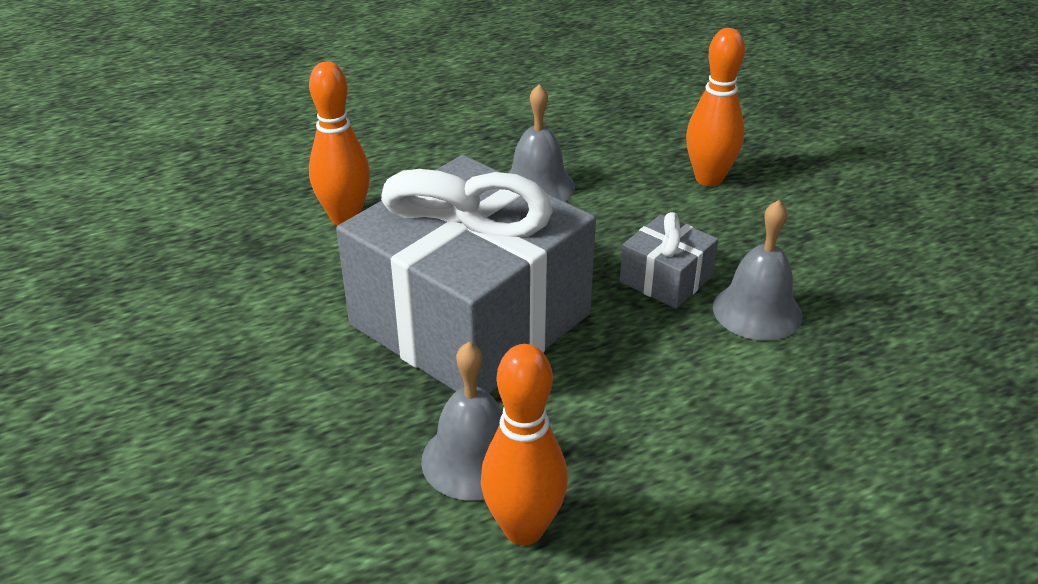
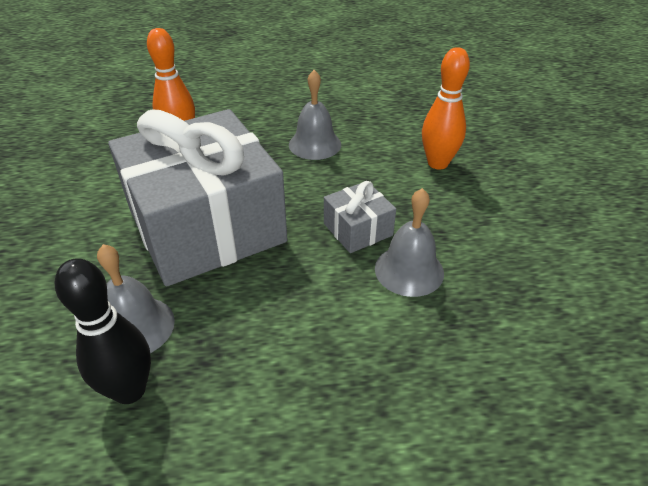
camera: 20 degrees right, 5 degrees up
(523, 528) = (130, 390): orange bowling pin -> black bowling pin

